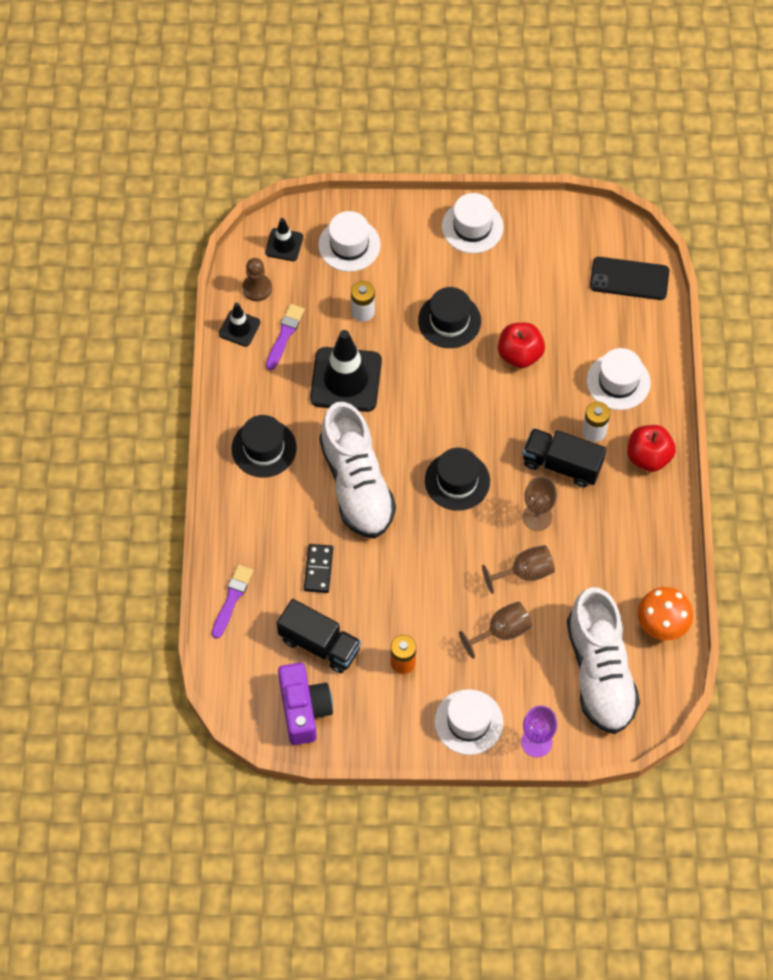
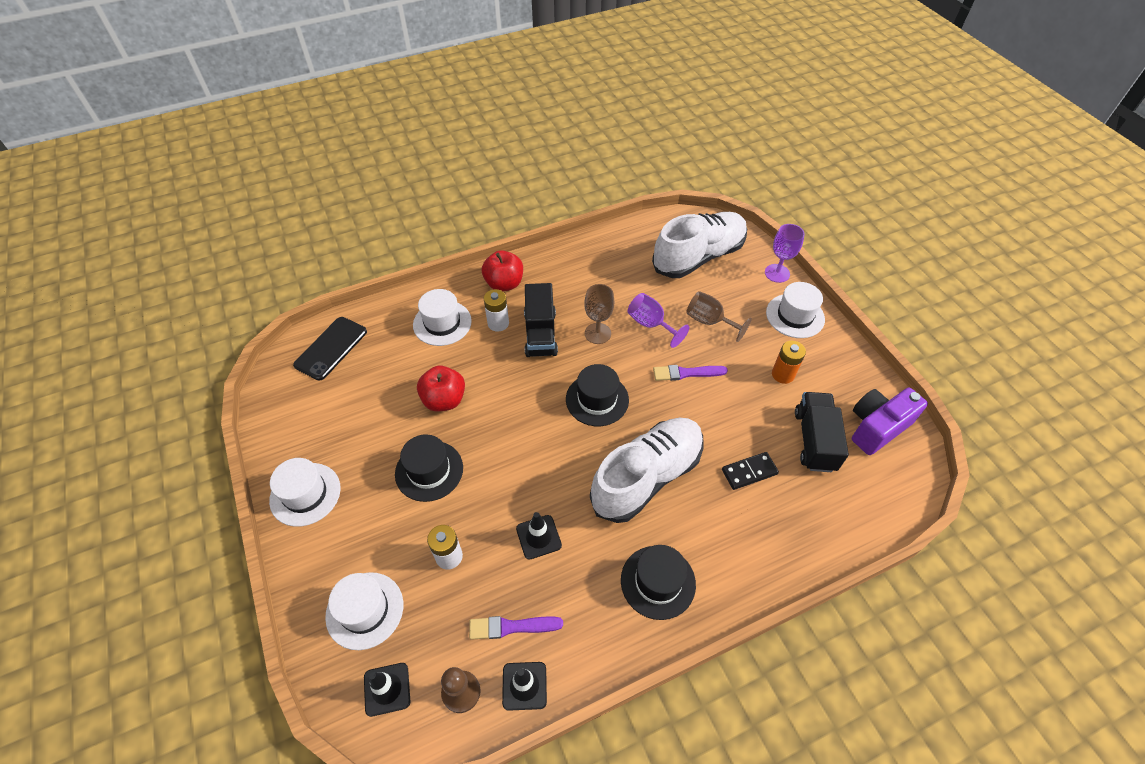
camera: 115 degrees left, 10 degrees down
(232, 599) = (830, 533): purple brush -> purple brush (686, 373)
(346, 380) = (538, 537): black traffic cone -> black traffic cone, size x0.51
(525, 572) = (651, 324): brown goblet -> purple goblet
(629, 279) = (331, 348): black phone -> black phone turned 45 degrees clockwise
(662, 624) = (638, 236): orange mushroom -> none

